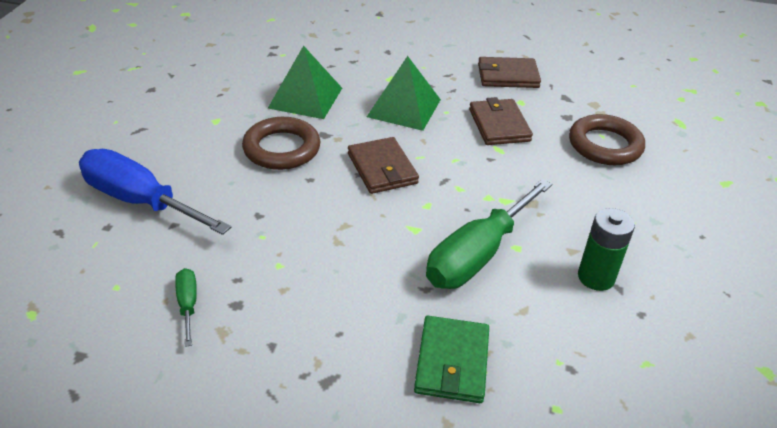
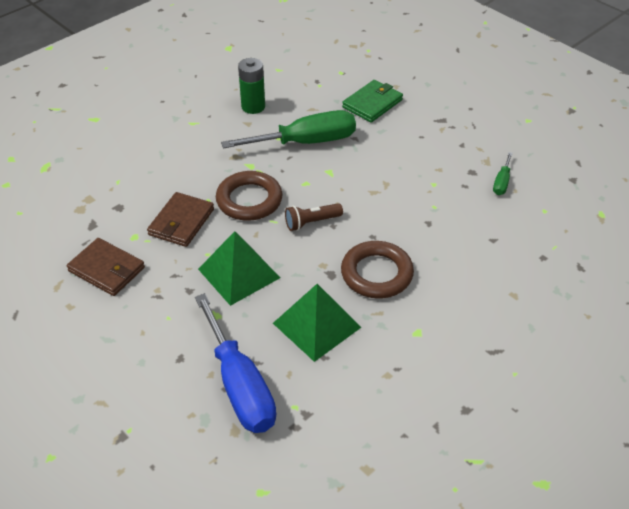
camera: 145 degrees left, 5 degrees up
(140, 201) = (513, 270): blue screwdriver -> blue screwdriver (240, 385)
(382, 169) = (311, 222): brown wallet -> brown flashlight
(605, 145) = (128, 173): brown ring -> brown ring (249, 200)

